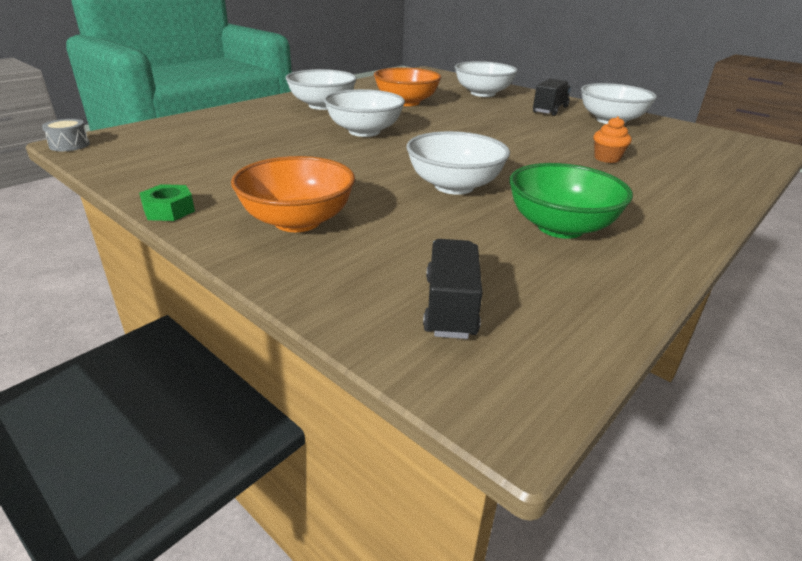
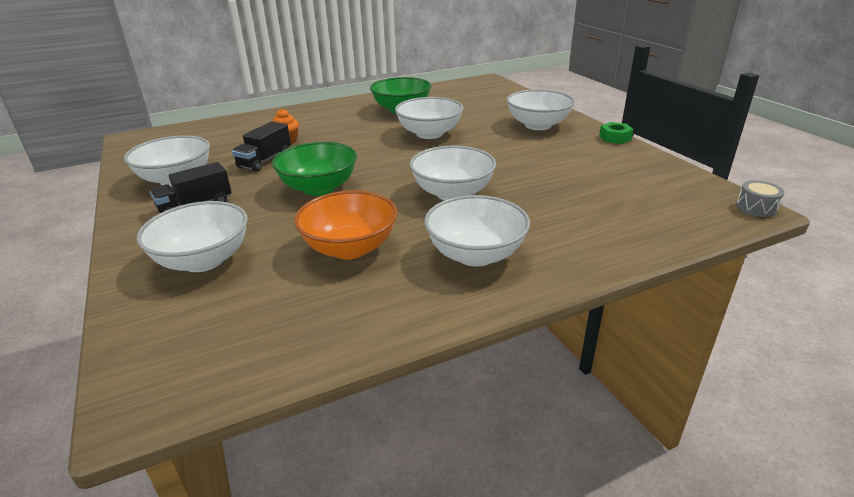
camera: 155 degrees left, 0 degrees up
(297, 221) = (538, 125): orange bowl -> white bowl
(450, 306) = (485, 94): black truck -> black truck (265, 160)
(484, 125) = (319, 188): none -> green bowl

